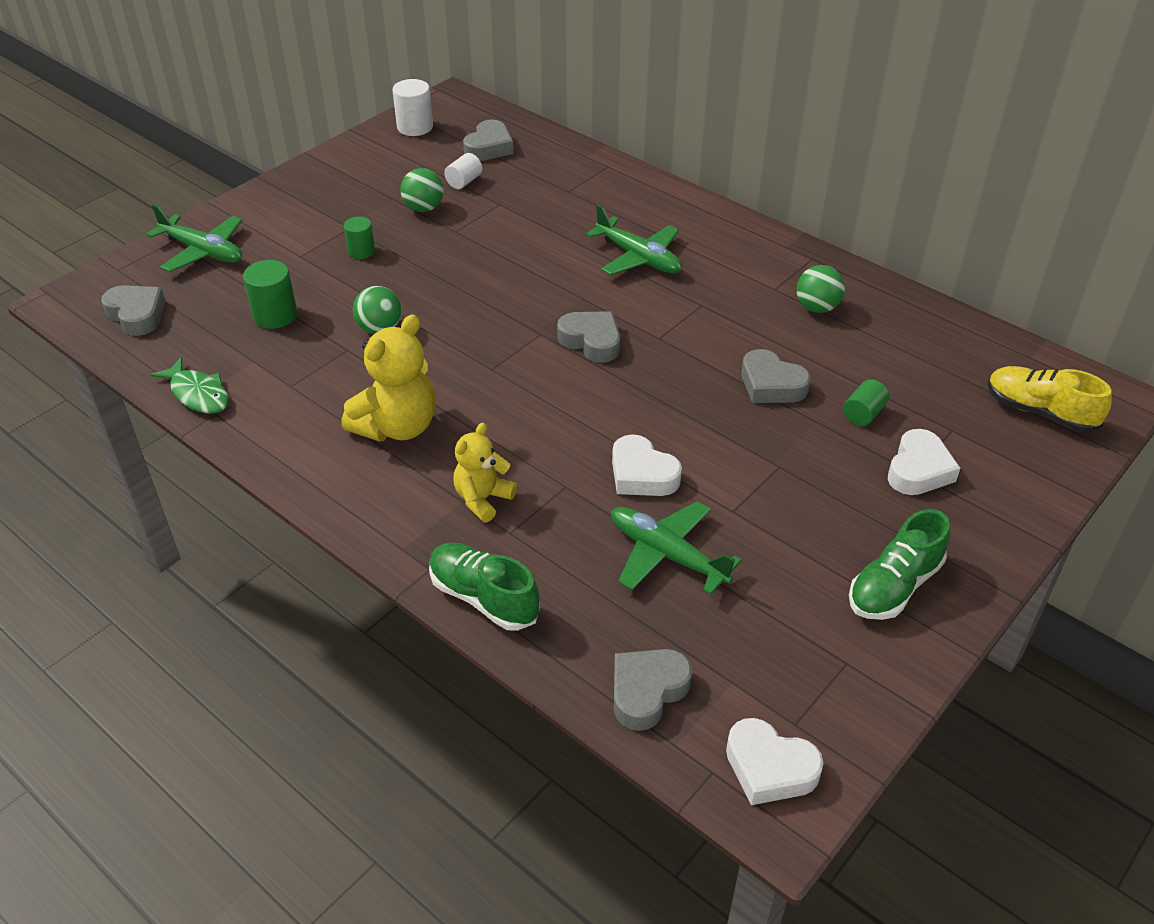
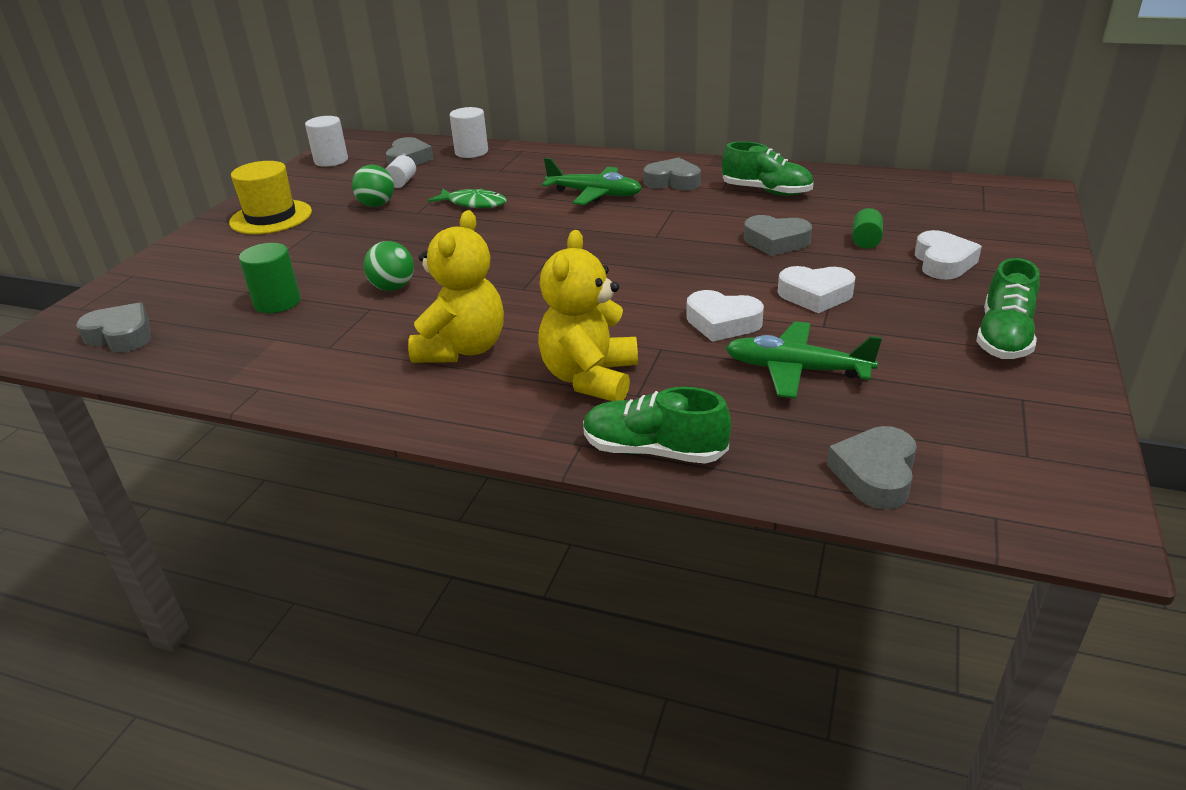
camera: 20 degrees left, 10 degrees down
(198, 394) = (229, 377): green fish -> green fish (473, 204)
(203, 251) = (169, 276): green plane -> none
(321, 197) = (271, 217): none -> yellow hat
(361, 251) = (336, 242): green cylinder -> none
(483, 499) = (590, 378): yellow teddy bear -> yellow teddy bear, size x1.61
(556, 154) = (471, 152): none -> white cylinder
(591, 341) = (599, 251): grey heart -> grey heart (673, 182)
(769, 768) = (1041, 496): white heart -> white heart (815, 295)
(817, 308) = (766, 191): green ball -> green shoe
(1039, 412) = (992, 209): yellow shoe -> none

